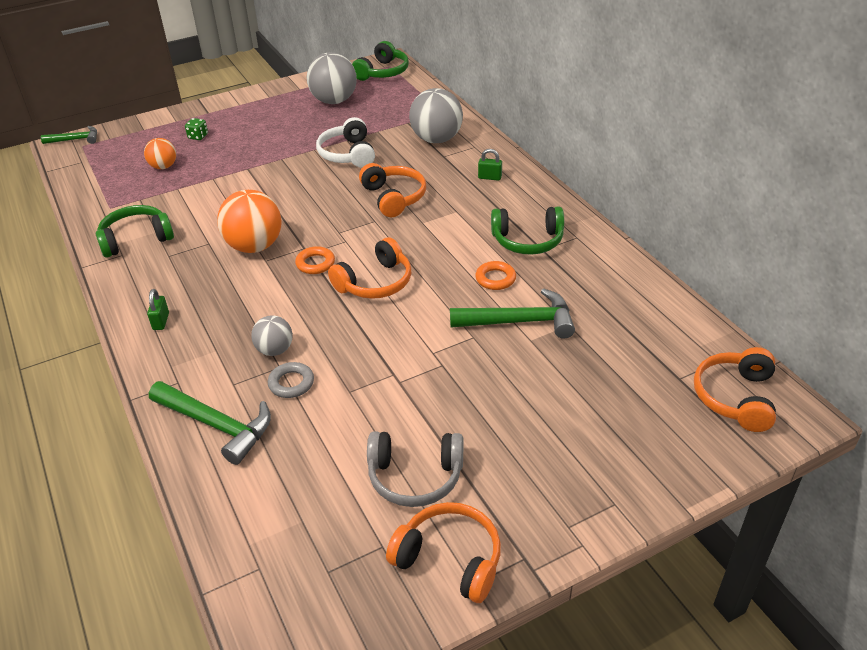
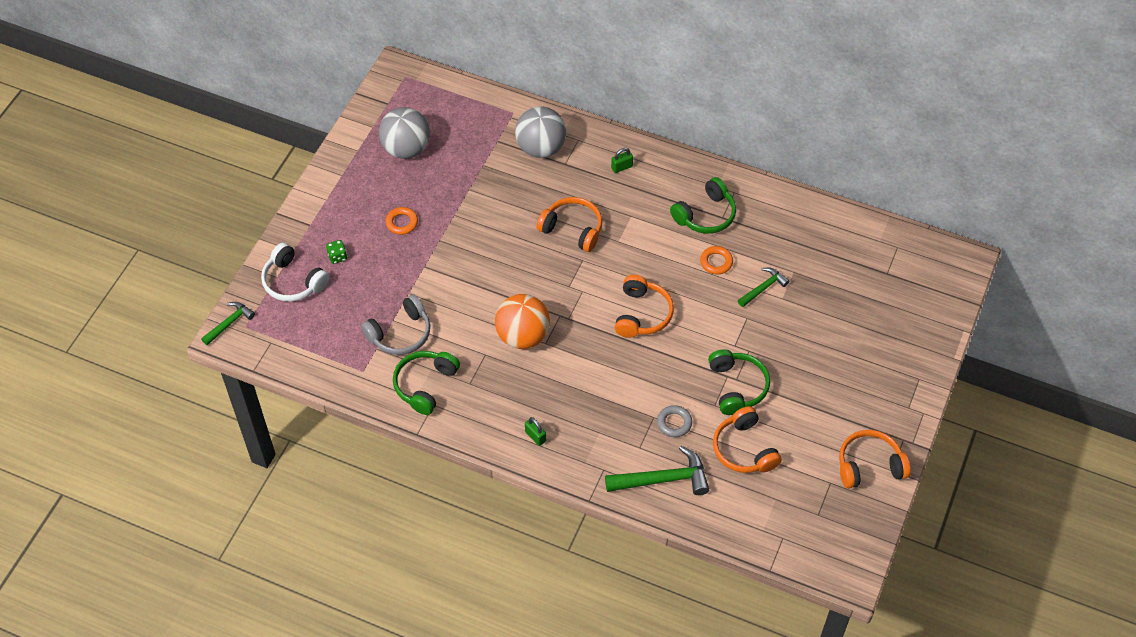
camera: 40 degrees left, 15 degrees up
(163, 167) = (351, 305): orange ball -> none
(275, 350) = (636, 407): grey ball -> none
(315, 263) = (584, 324): orange ring -> orange ring (402, 223)
(347, 154) = (488, 204): white headphones -> white headphones (293, 281)
(383, 72) = (408, 88): green headphones -> green headphones (737, 387)
(415, 477) = (807, 433): grey headphones -> grey headphones (400, 334)
(520, 321) = (763, 288): green hammer -> green hammer, size x0.60
(735, 397) = (925, 268): orange headphones -> orange headphones (744, 449)

